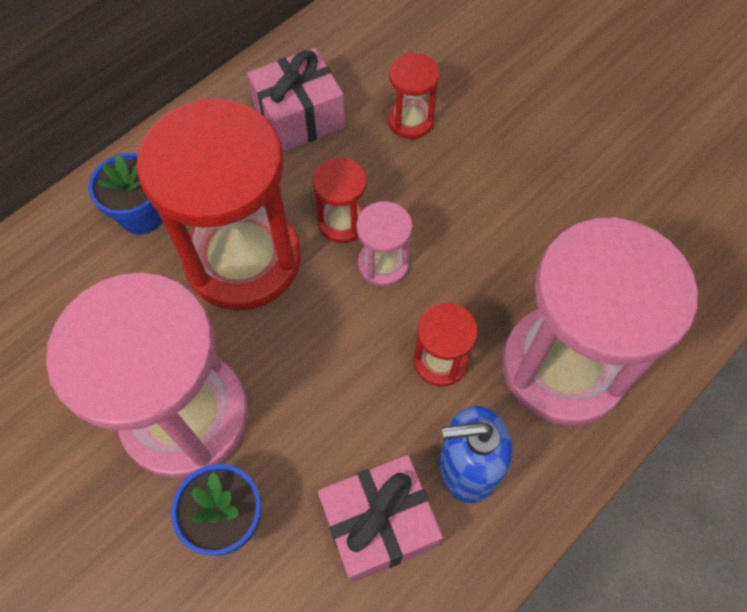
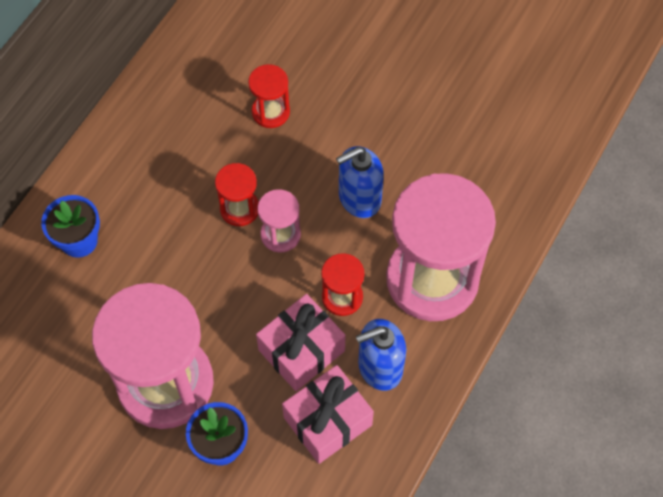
camera: 15 degrees left, 0 degrees up
(243, 259) = (171, 257): red hourglass -> none
(299, 117) = (180, 130): pink gift -> pink gift (301, 350)
(492, 243) = (359, 198): none -> blue soap dispenser

